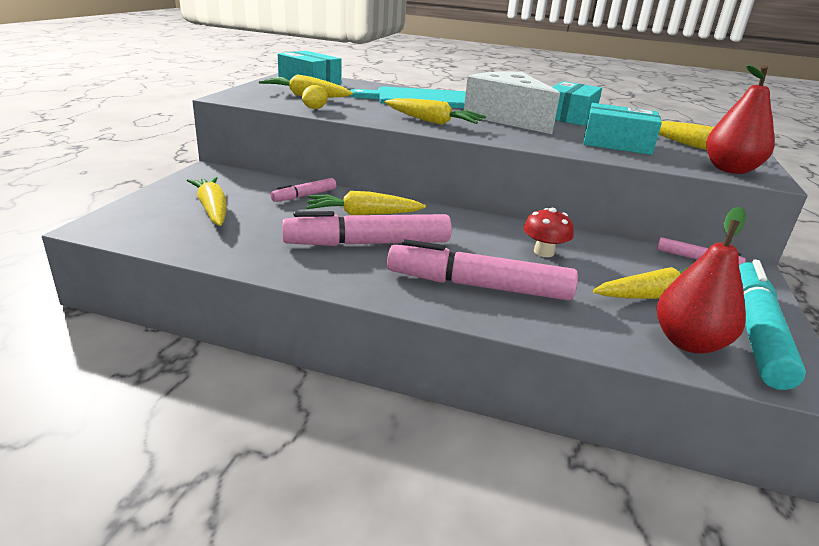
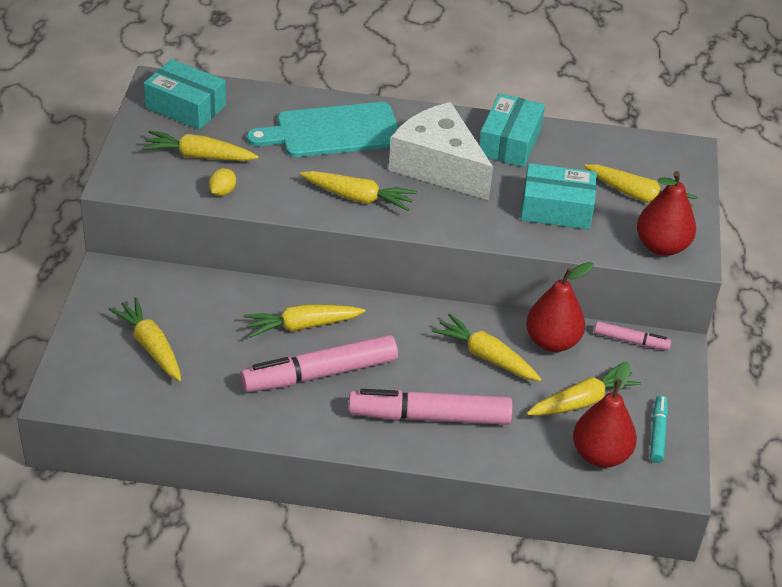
camera: 10 degrees left, 15 degrees up
(304, 196) = (232, 303): pink marker -> none
(544, 252) = (486, 356): red mushroom -> yellow carrot
(613, 251) = (552, 341): none -> red pear
(755, 332) = (658, 433): turquoise marker -> turquoise marker, size x0.50

